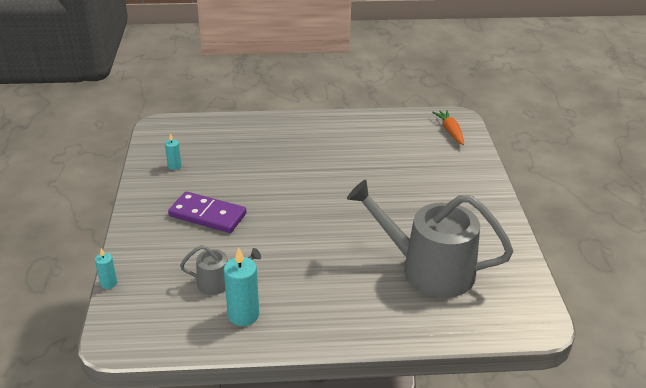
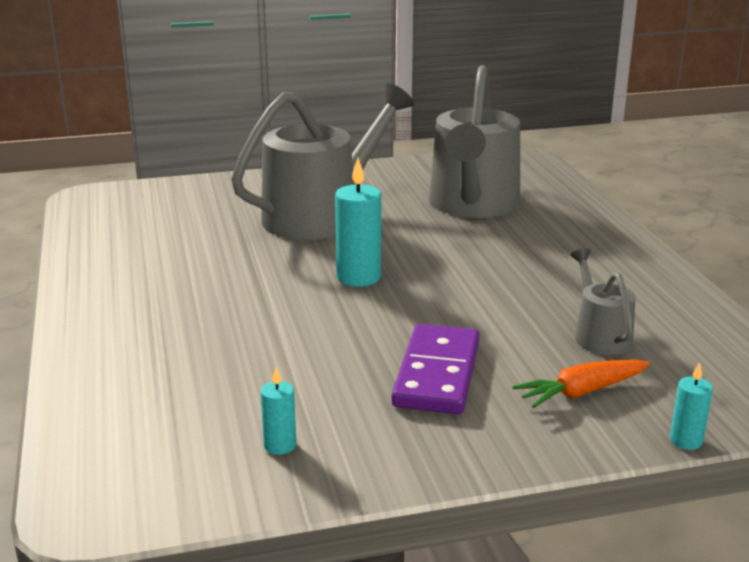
camera: 100 degrees left, 10 degrees down
(243, 315) = (649, 307): turquoise candle -> turquoise candle (358, 277)
(417, 198) = (320, 216): none -> grey watering can
(450, 131) = (131, 200): orange carrot -> orange carrot (581, 392)

